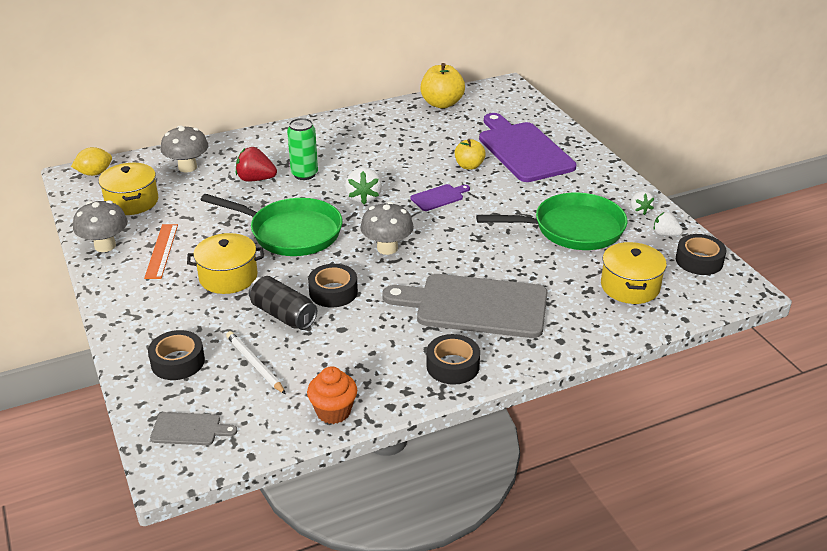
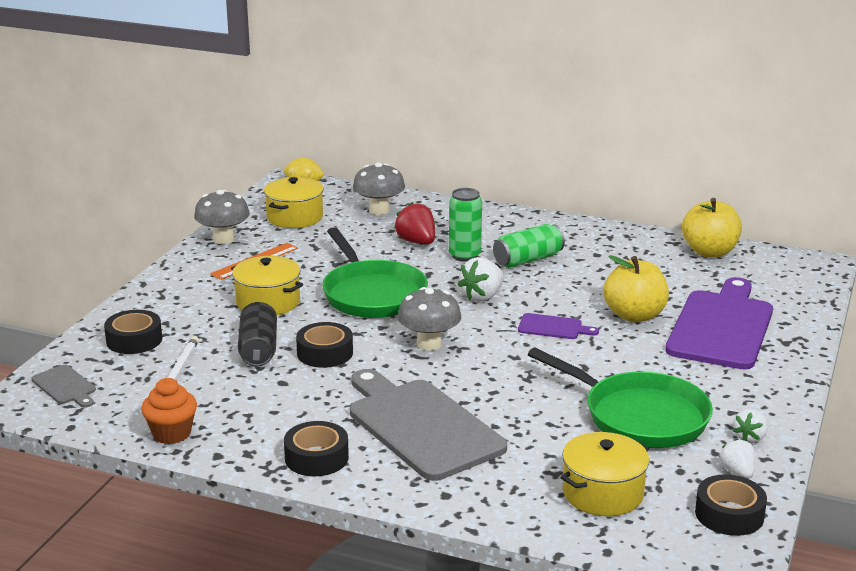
camera: 45 degrees right, 10 degrees down
(349, 158) = (528, 260): none -> green can
(469, 166) = (634, 315): yellow apple -> yellow apple, size x1.58

